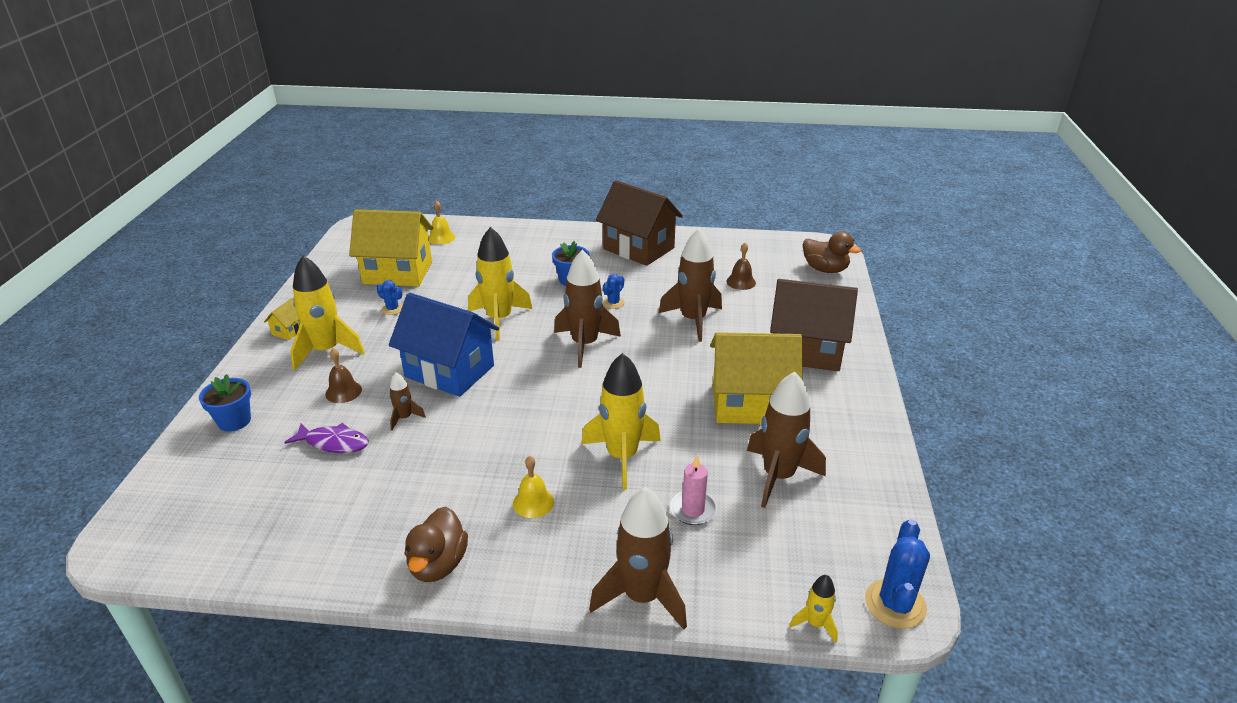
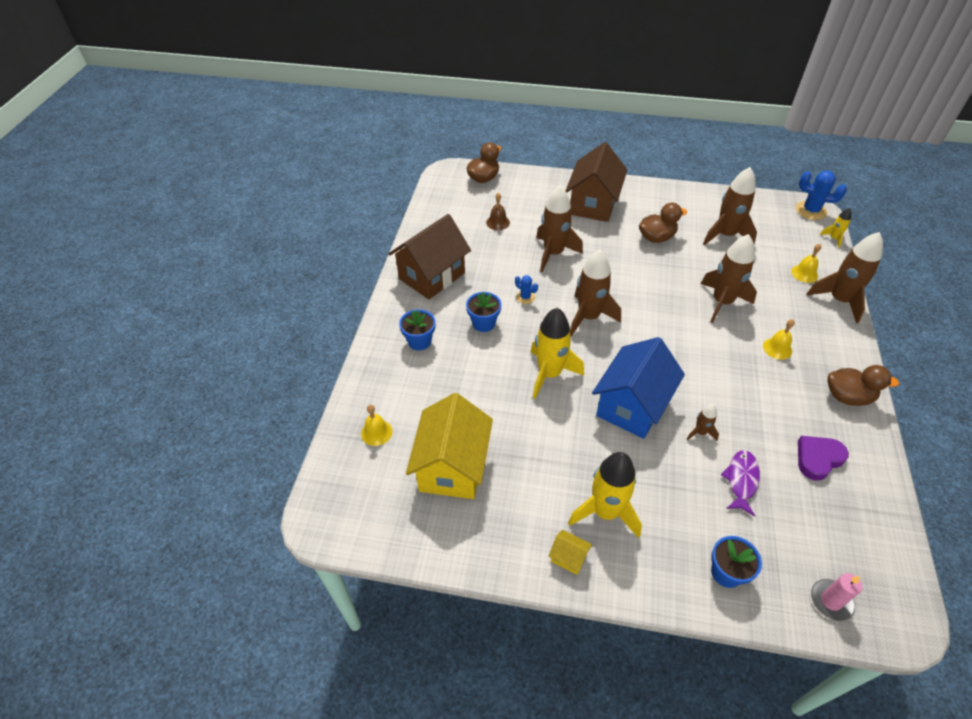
camera: 85 degrees left, 15 degrees up
(343, 391) = (670, 485): brown bell -> none
(344, 513) = (818, 459): none -> purple heart
(392, 309) = (528, 462): blue cactus -> none
(545, 248) = (419, 341): none -> blue flower pot
(622, 457) = (722, 302): yellow rocket -> brown rocket
(693, 510) = (764, 274): pink candle -> pink candle (831, 601)
(704, 561) = (804, 273): none -> yellow bell
(750, 404) = (656, 237): yellow house -> brown duck

